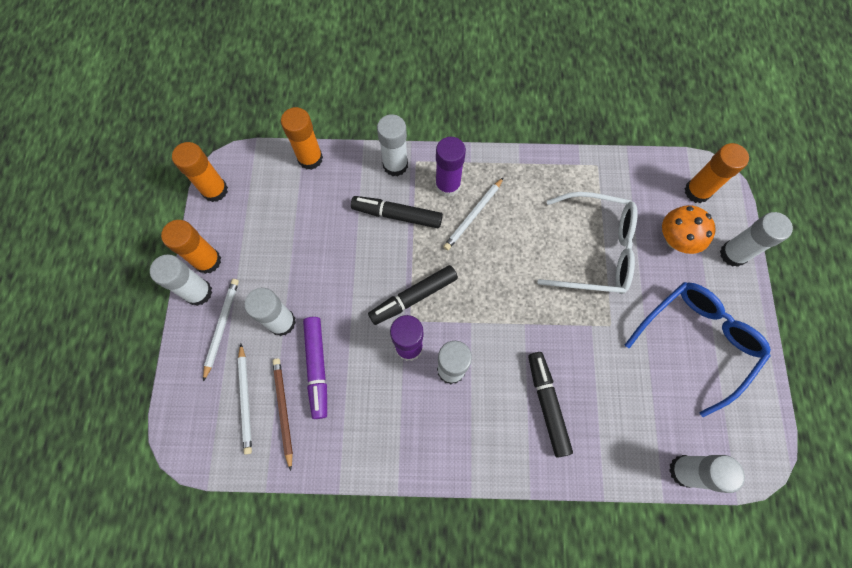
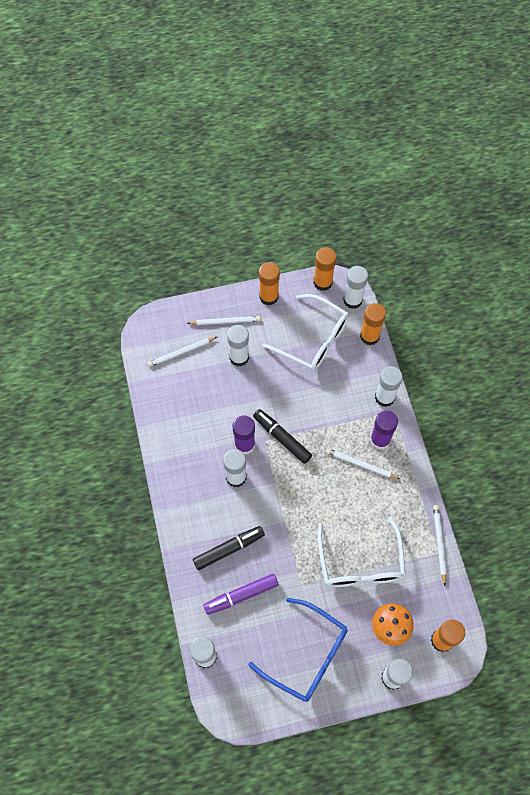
camera: 75 degrees right, 5 degrees down
(198, 292) = (245, 299): white glue stick -> white glue stick (352, 300)
(283, 411) = (180, 377): brown pencil -> none
(291, 223) = (313, 340): none -> white glasses
(317, 367) = (214, 389): purple marker -> purple marker (241, 595)
(397, 215) = (343, 410): black marker -> none
(587, 161) = (439, 544): none -> white pencil

